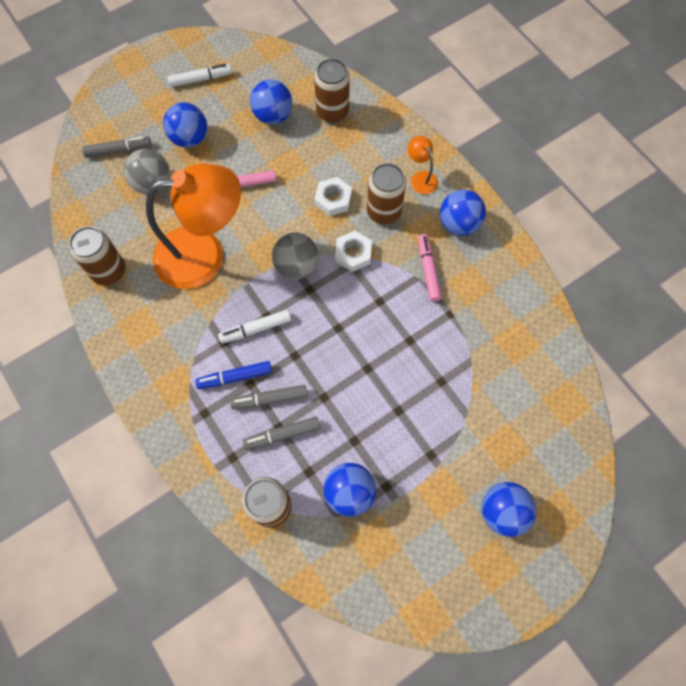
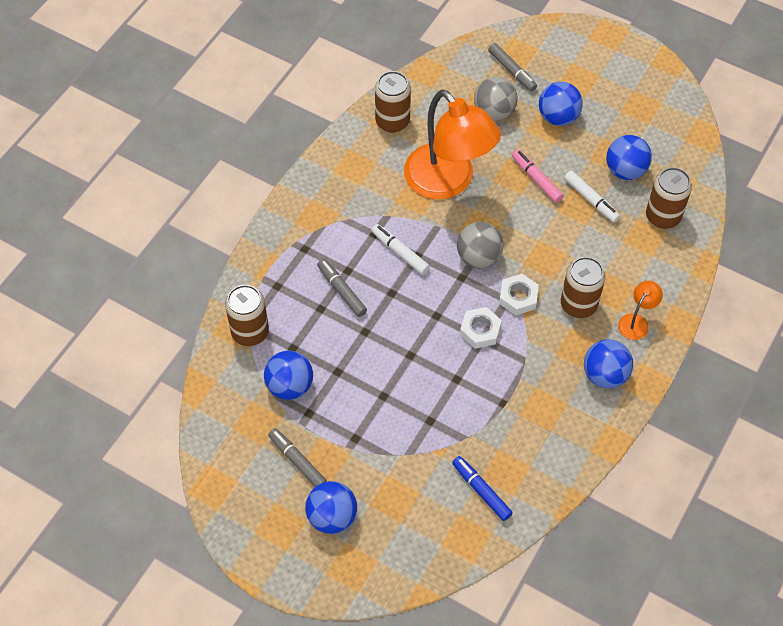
camera: 65 degrees right, 10 degrees down
(200, 79) = (627, 96): white marker -> white marker (591, 200)
(235, 377) = (347, 256): blue marker -> blue marker (481, 491)
(282, 435) = (315, 314): grey marker -> grey marker (297, 461)
(333, 199) = (565, 257): white nut -> white nut (480, 330)
(428, 270) = (538, 367): pink marker -> none

